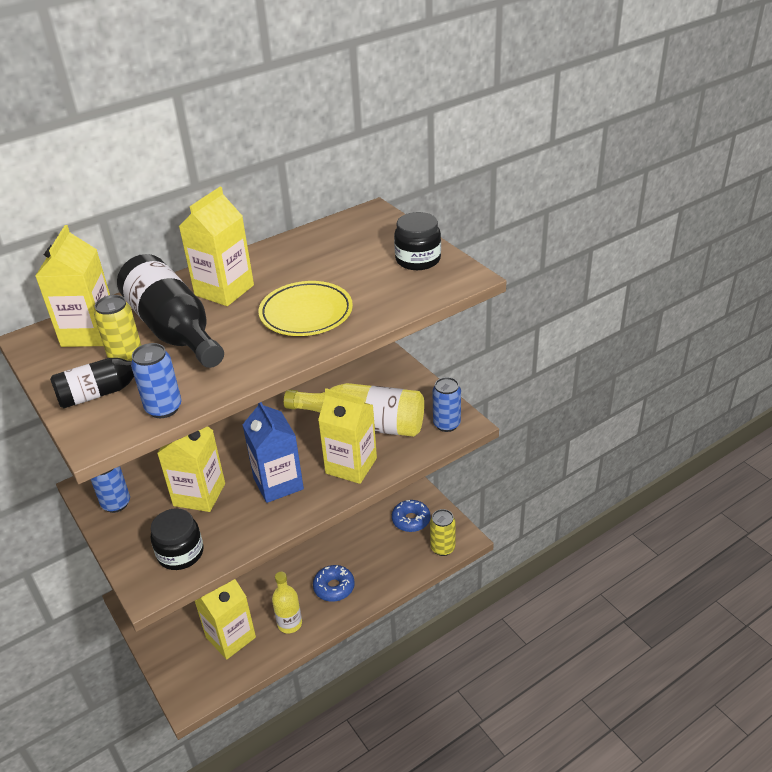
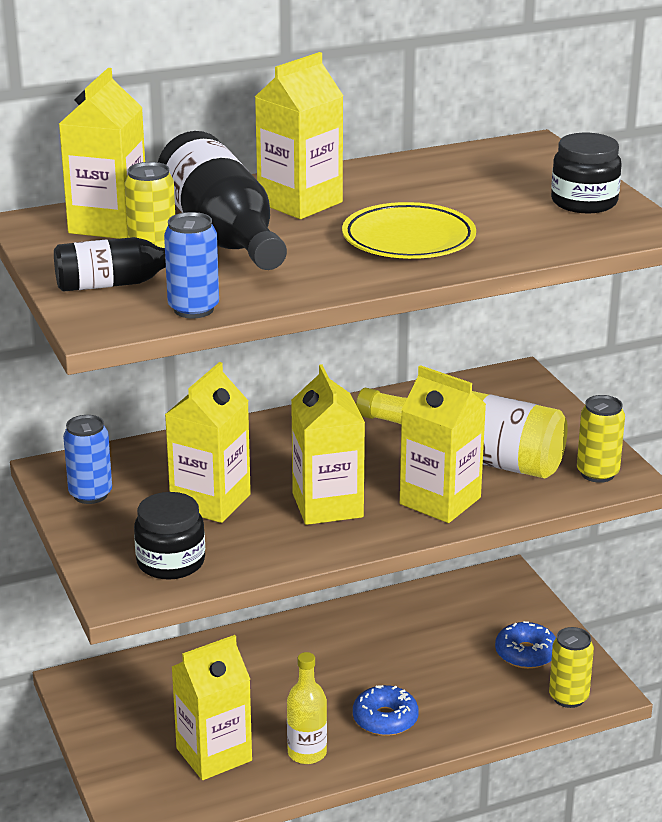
camera: 10 degrees right, 10 degrees down
(278, 483) = (327, 505): blue carton -> yellow carton
(446, 424) = (597, 473): blue can -> yellow can

